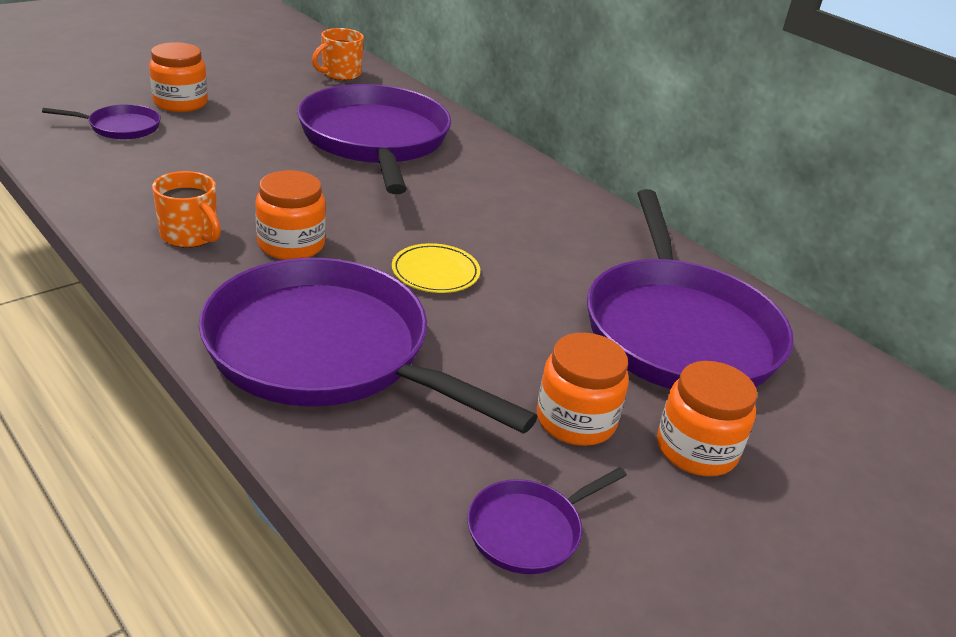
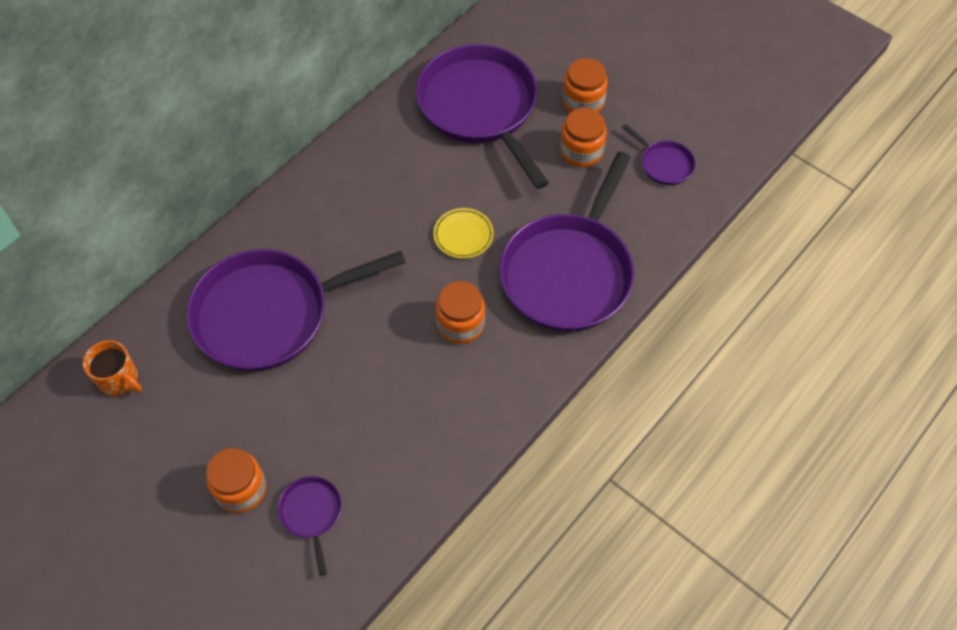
camera: 95 degrees left, 25 degrees up
(190, 235) = (472, 388): orange mug -> none
(678, 331) = (480, 107): purple pan -> purple pan turned 105 degrees counterclockwise

